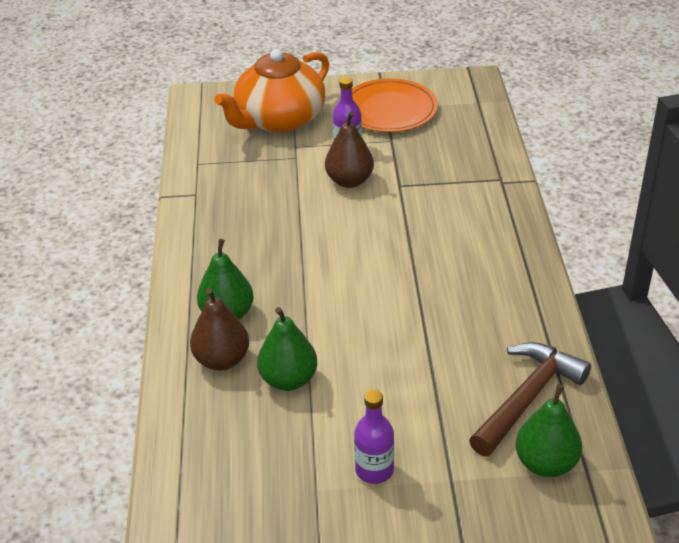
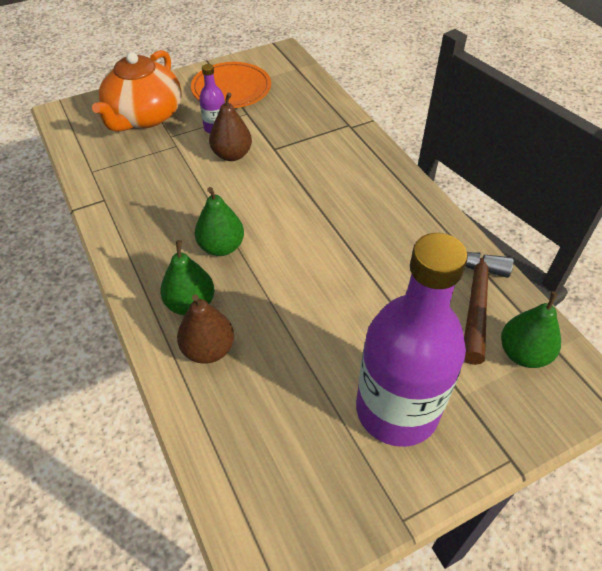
camera: 25 degrees left, 10 degrees up
(288, 380) = (277, 349): green pear -> green pear (221, 247)
(374, 470) = (397, 410): purple bottle -> purple bottle, size x2.37

